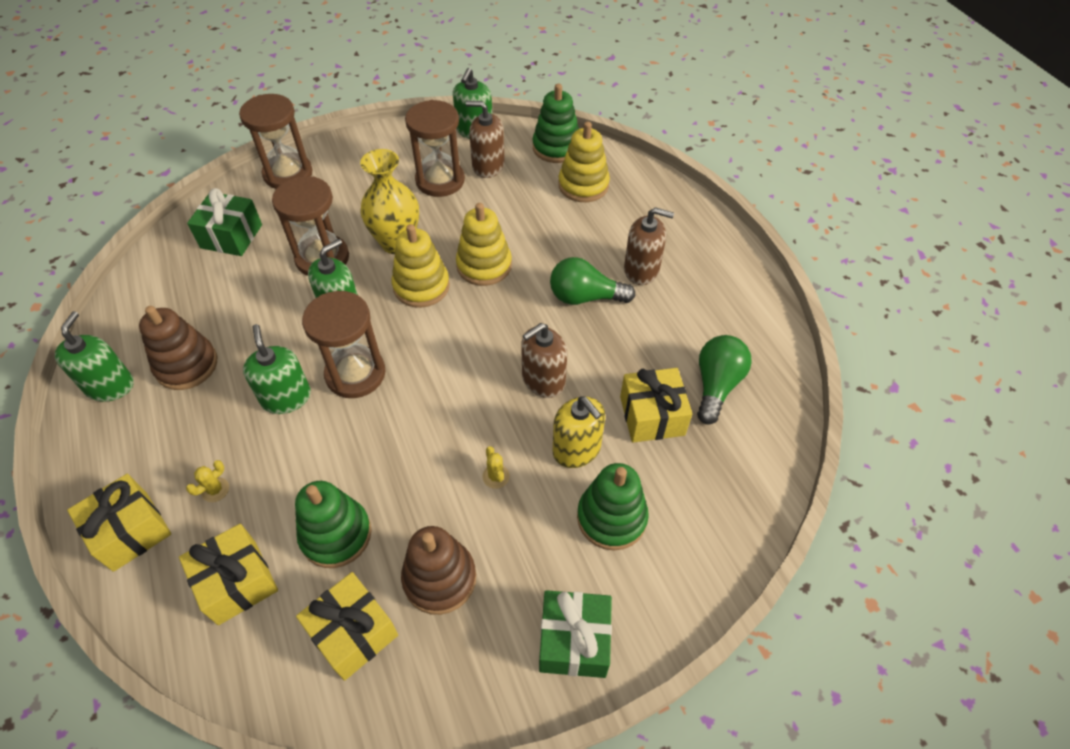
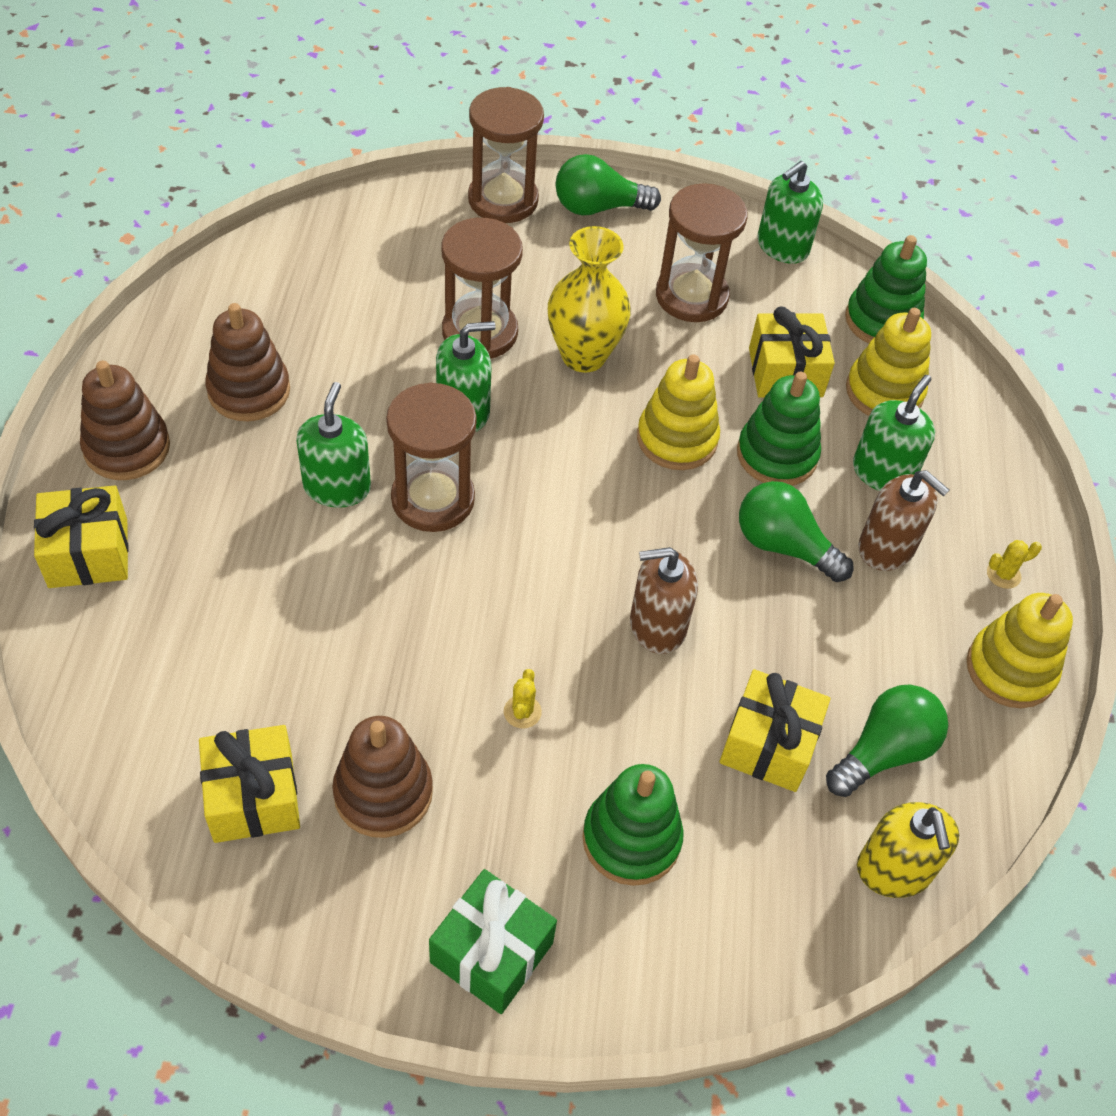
camera: 25 degrees right, 0 degrees up
(110, 386) = (154, 374): green soap dispenser -> green soap dispenser (883, 472)
(118, 445) = (127, 448): none -> brown stacking toy
(215, 490) = (199, 554): yellow cactus -> yellow cactus (1003, 574)
(231, 236) = (388, 252): green gift -> none
(237, 582) = (165, 671): yellow gift -> yellow gift (785, 372)
(336, 534) = (299, 678): green stacking toy -> green stacking toy (776, 455)
(351, 154) = (598, 207): none -> green light bulb
(421, 286) = (579, 428): yellow stacking toy -> yellow stacking toy (1010, 669)
(488, 166) = (769, 305): brown soap dispenser -> none
(576, 449) = (643, 733): yellow soap dispenser -> yellow soap dispenser (894, 870)

